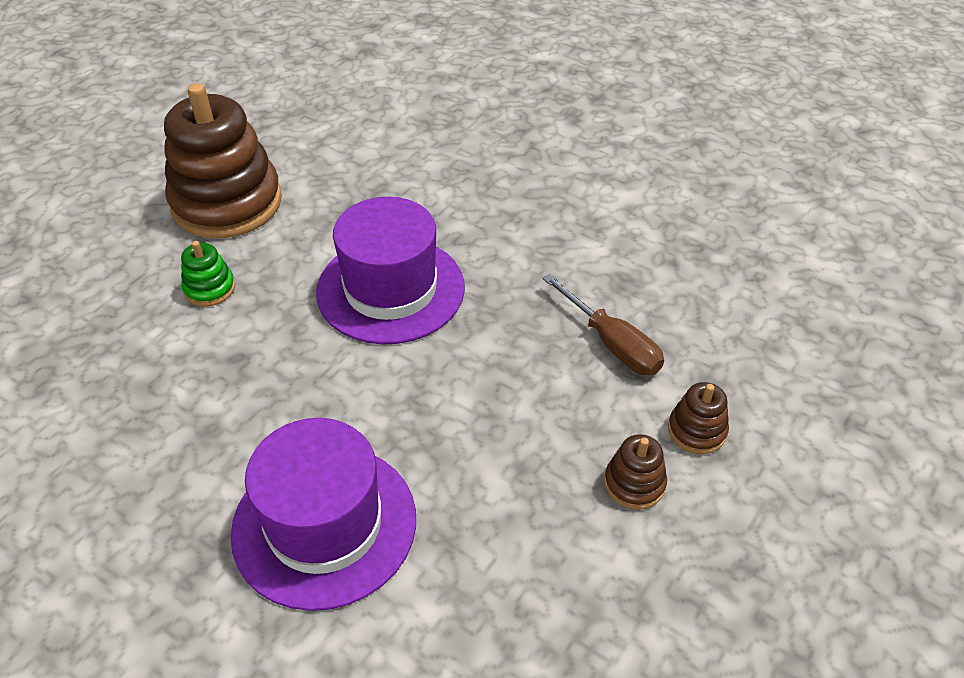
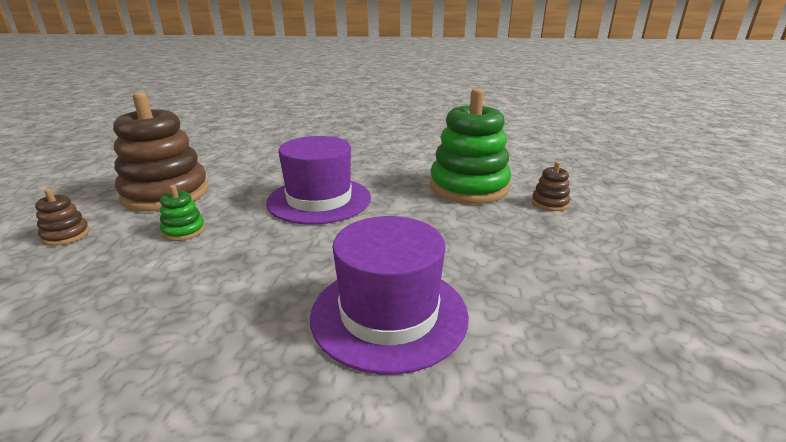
camera: 30 degrees left, 20 degrees down
(612, 343) = (469, 187): brown screwdriver -> green stacking toy
(634, 483) = (548, 230): brown stacking toy -> brown stacking toy (66, 235)

